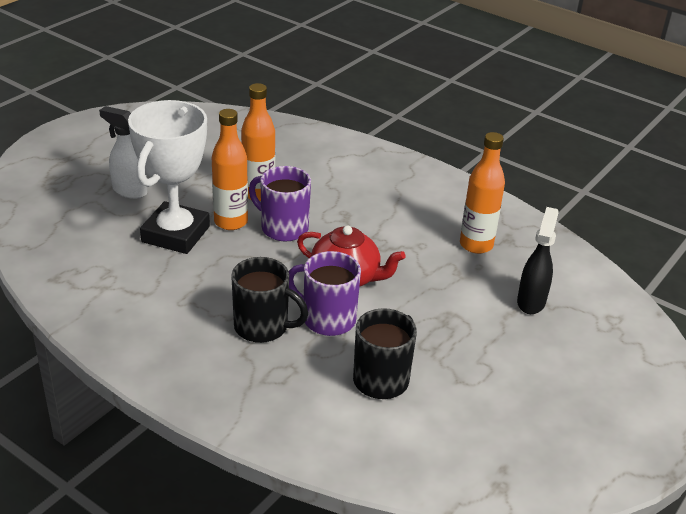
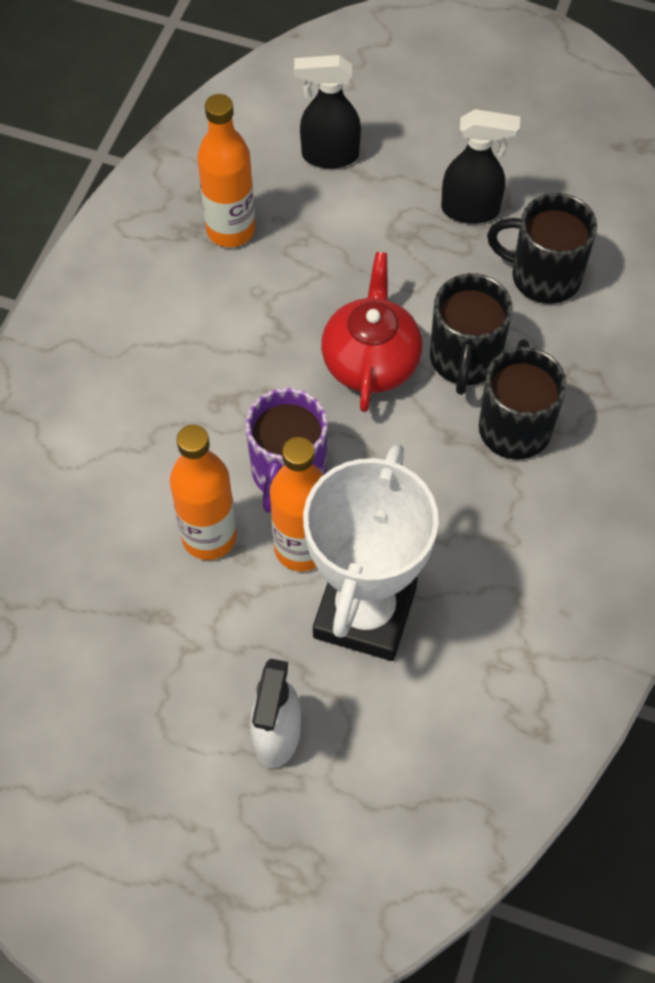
camera: 105 degrees left, 25 degrees up
(175, 234) = (365, 613): white trophy -> white trophy turned 75 degrees counterclockwise
(327, 319) = (464, 359): purple mug -> black mug
(458, 359) = (471, 210): none -> black spray bottle

